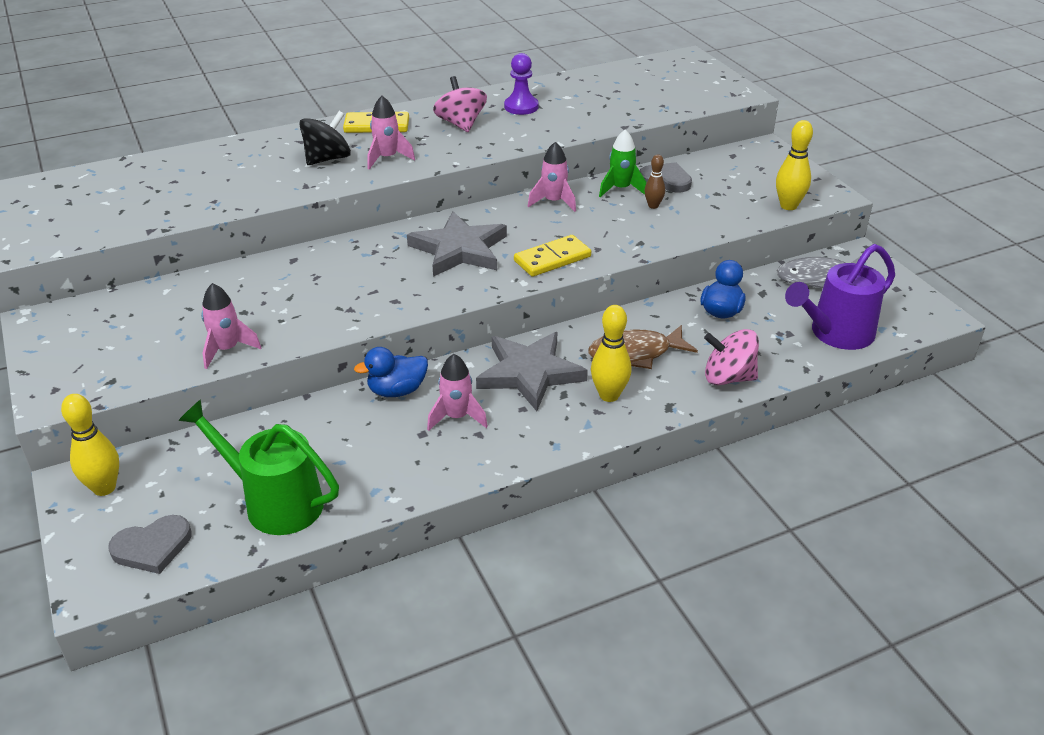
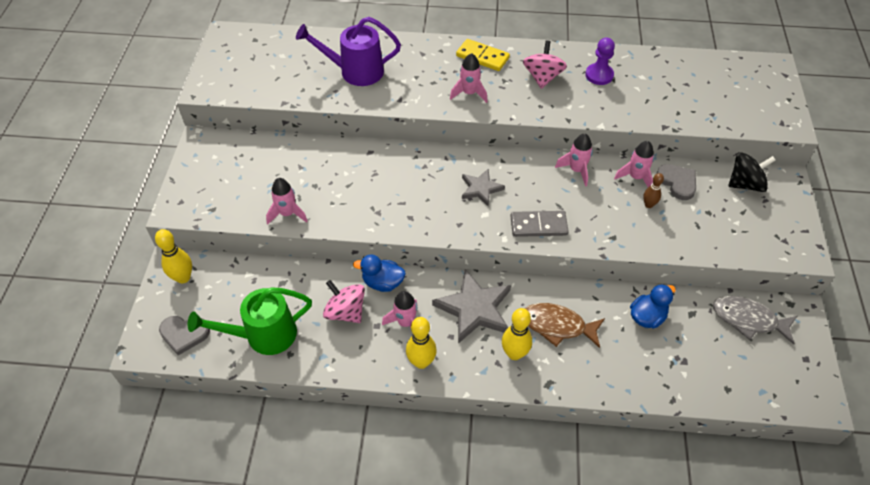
camera: 30 degrees right, 15 degrees up
(274, 502) = (263, 335): green watering can -> green watering can turned 75 degrees counterclockwise
(327, 159) = (429, 78): black spinning top -> black spinning top (745, 184)
(459, 249) = (481, 189): grey star -> grey star, size x0.59
(552, 259) = (538, 225): yellow domino -> grey domino
(621, 189) = (635, 177): green rocket -> pink rocket
(728, 377) = (608, 379): pink spinning top -> pink spinning top (345, 312)
(788, 206) = (758, 250): yellow bowling pin -> yellow bowling pin (421, 362)
(835, 334) = (720, 379): purple watering can -> purple watering can (355, 71)

